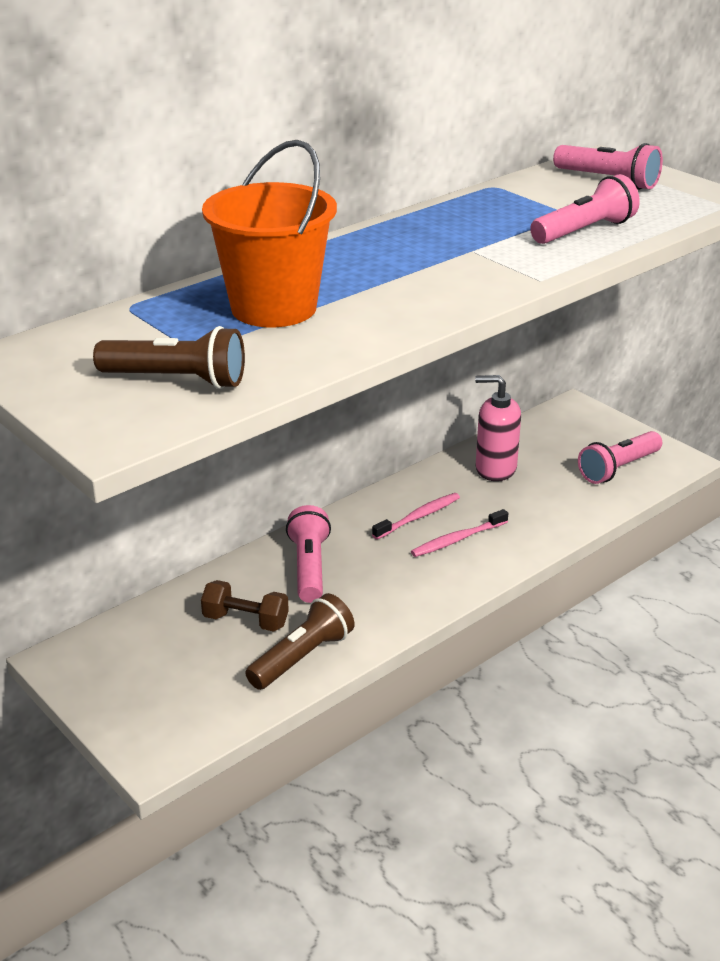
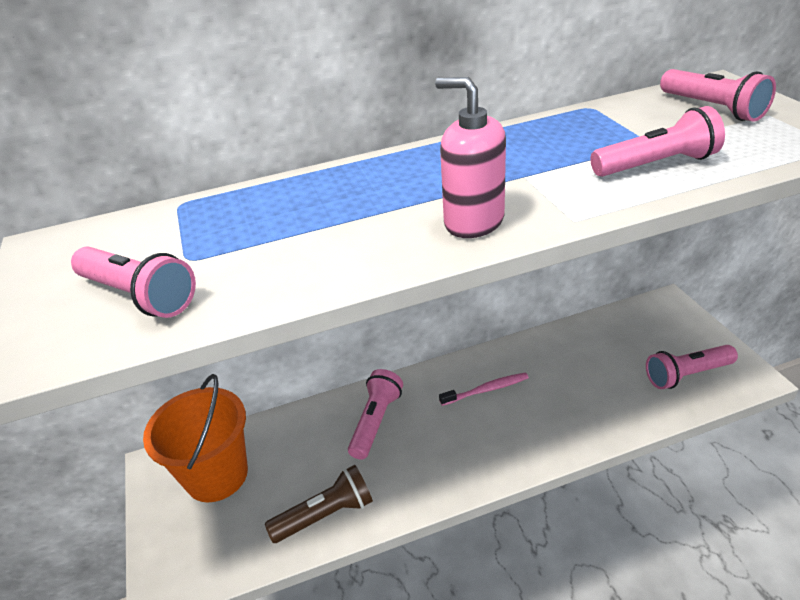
camera: 25 degrees right, 5 degrees up
(176, 380) = (138, 296): brown flashlight -> pink flashlight
(245, 621) = (302, 464): brown dumbbell -> none
(274, 308) = (292, 222): orange bucket -> orange bucket (217, 475)
(457, 539) = (509, 421): pink toothbrush -> none
(495, 469) = (572, 353): pink soap dispenser -> pink soap dispenser (473, 222)

